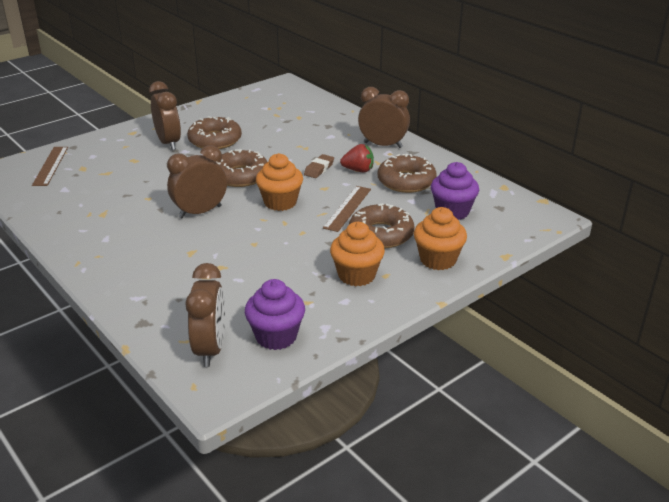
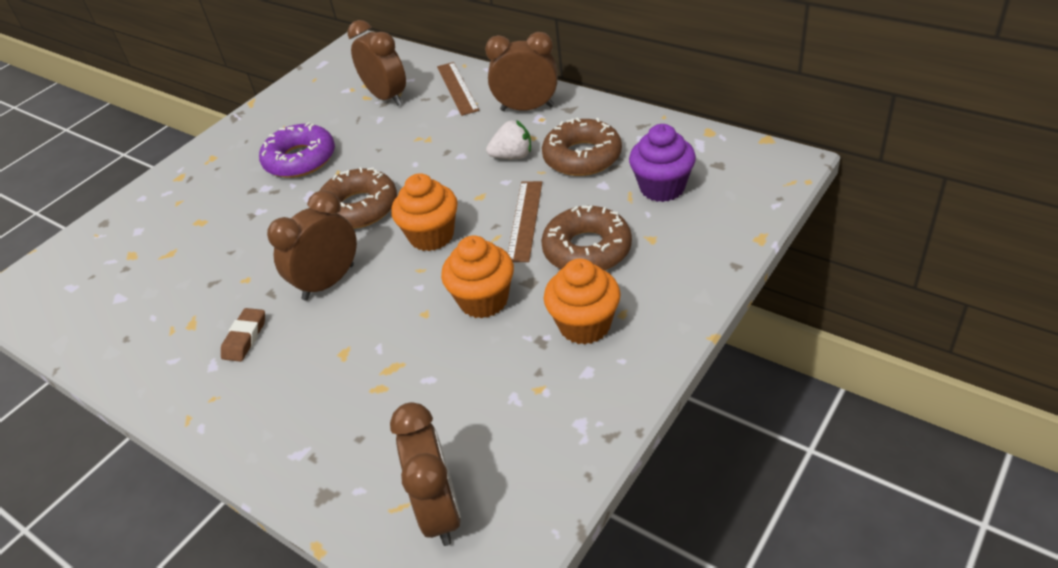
camera: 10 degrees left, 10 degrees up
(51, 166) = (83, 263): brown ruler -> brown ruler (457, 88)
(168, 143) = (237, 180): brown clock -> brown clock (386, 97)
(215, 140) = (300, 159): brown donut -> purple donut
(276, 336) = (521, 460): purple cupcake -> none
(319, 169) = (460, 168): brown eraser -> brown eraser (245, 338)
(358, 170) = (512, 156): red strawberry -> white strawberry
(438, 260) = (678, 269): orange cupcake -> orange cupcake (483, 300)

